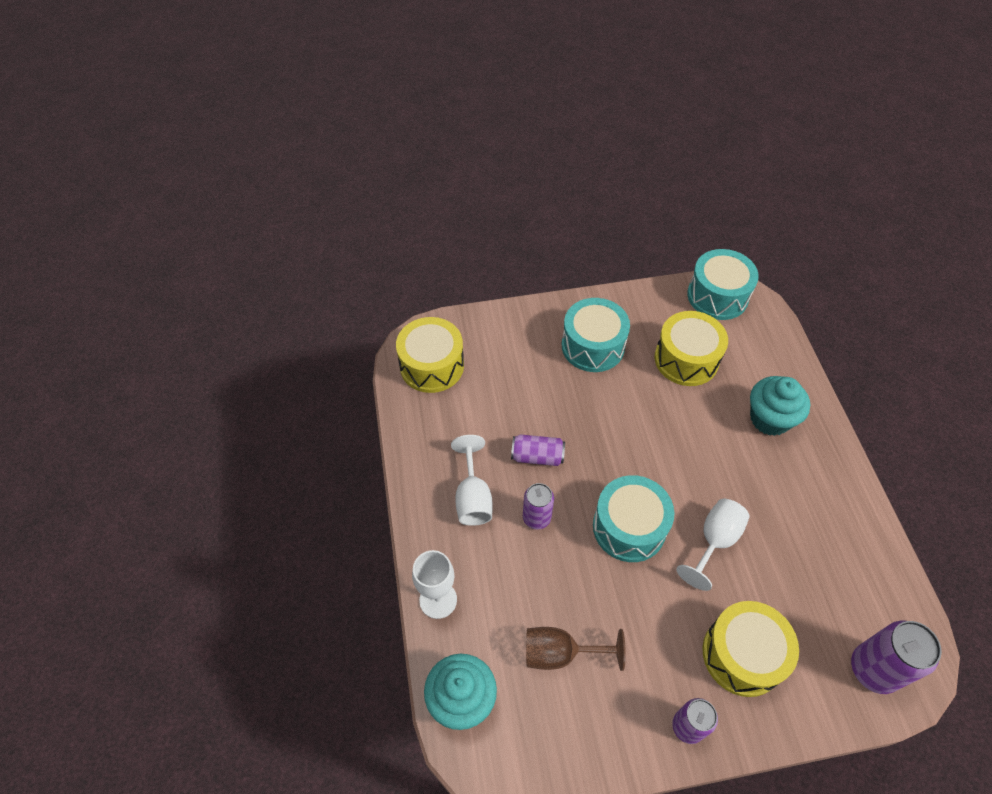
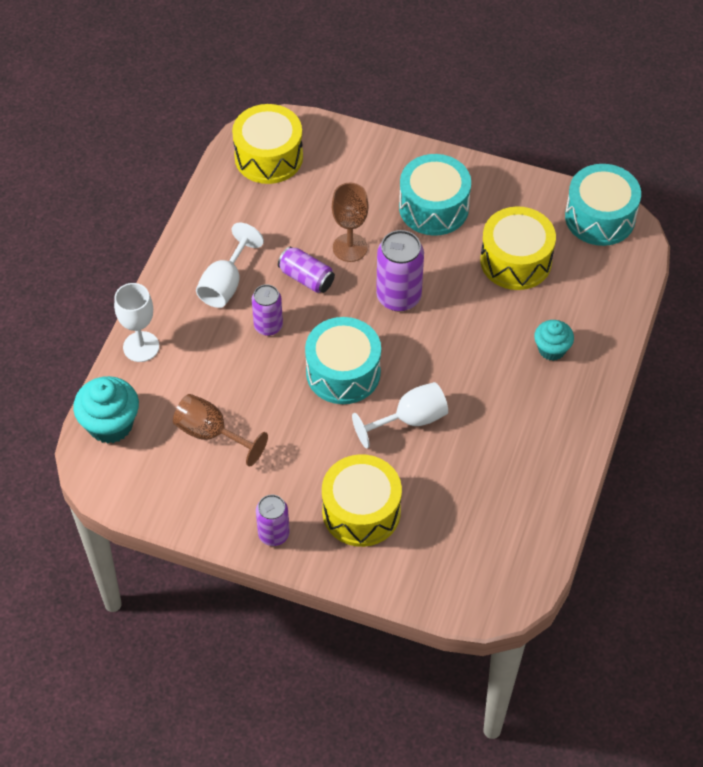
camera: 30 degrees right, 0 degrees up
(553, 411) = (350, 247): none -> brown goblet
(769, 419) = (551, 349): turquoise cupcake -> turquoise cupcake, size x0.63
(873, 669) = (465, 579): purple can -> purple can (398, 297)

